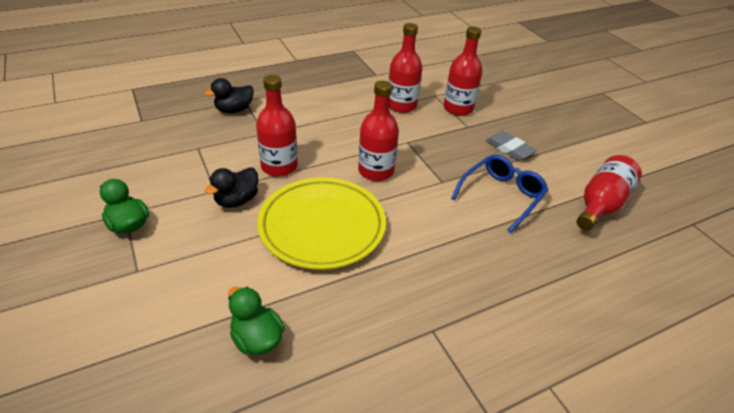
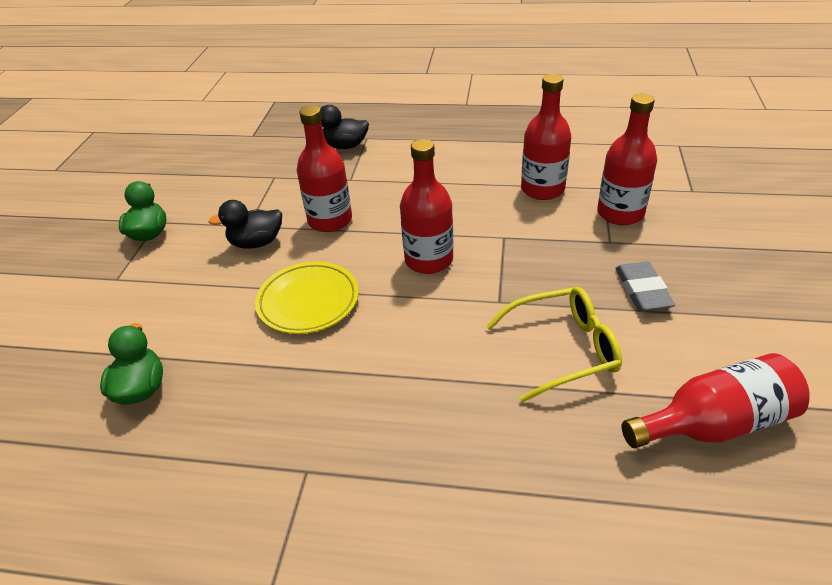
camera: 40 degrees right, 0 degrees up
(322, 226) = (308, 301): yellow plate -> yellow plate, size x0.65
(501, 196) = (563, 349): blue glasses -> yellow glasses

